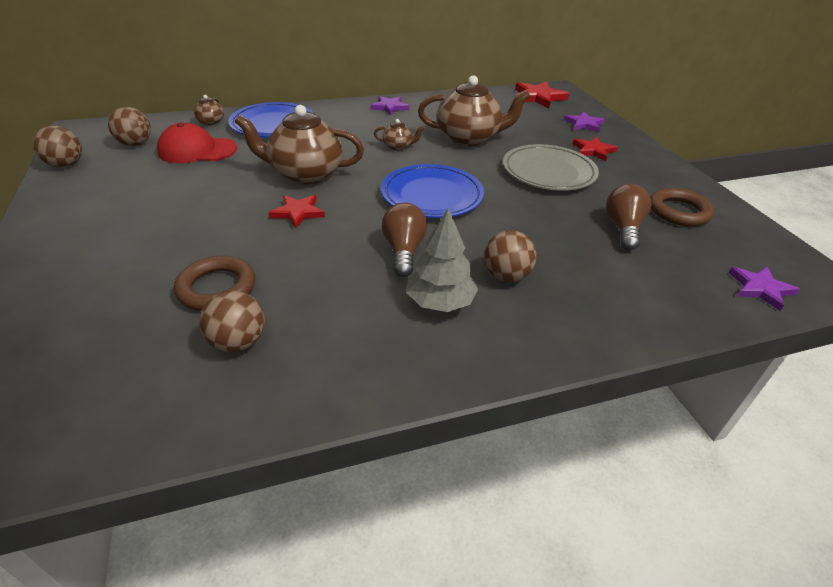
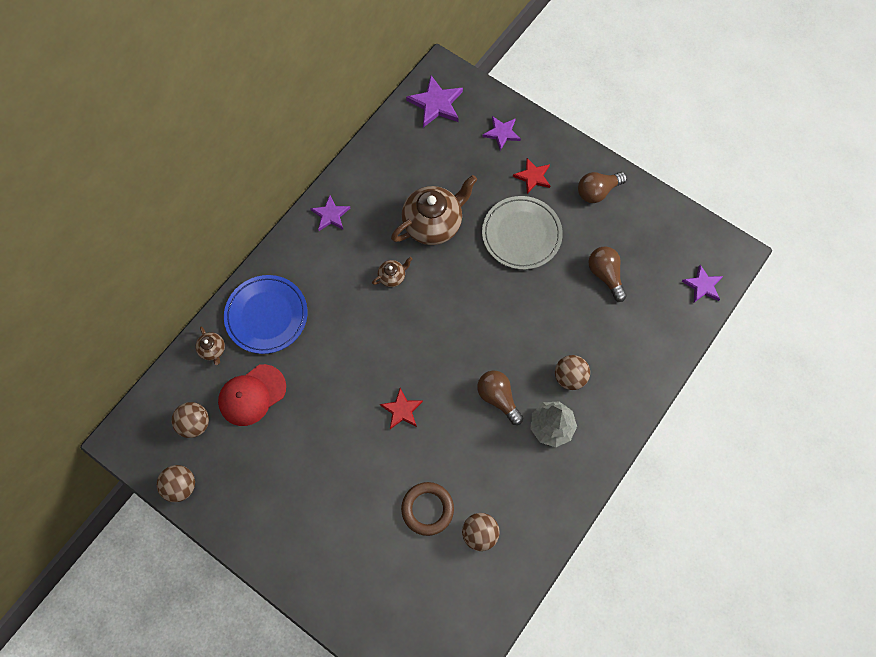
camera: 35 degrees left, 30 degrees up
(305, 174) = (362, 364): brown teapot -> none
(432, 195) = (468, 325): blue plate -> none
(538, 97) = (436, 104): red star -> purple star
(658, 180) = (597, 191): none -> brown light bulb
(678, 211) = (627, 228): brown ring -> none

